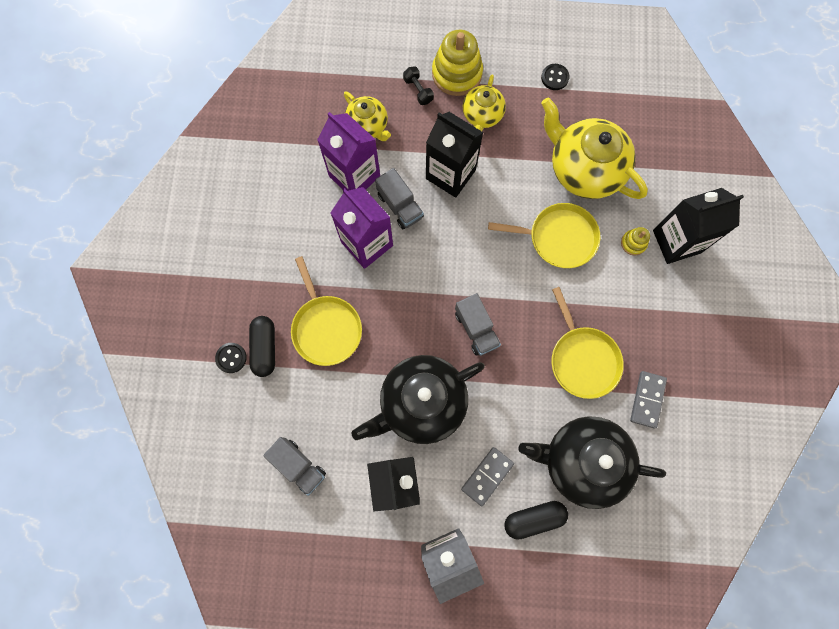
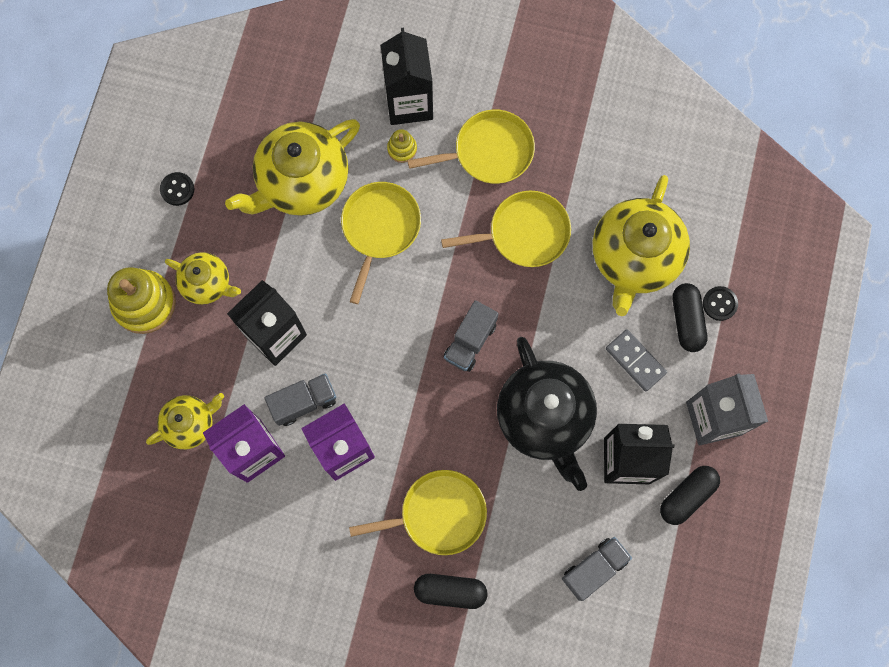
camera: 80 degrees left, 0 degrees up
(231, 358) = (455, 633): black button -> black button (719, 304)
(373, 540) = (687, 496): none -> black capsule
(418, 90) = (156, 354): black dumbbell -> none
(476, 329) = (470, 341): grey truck -> grey truck turned 135 degrees clockwise
(582, 461) = (634, 258): black teapot -> yellow teapot
(647, 399) = (579, 176): grey domino -> none
(650, 317) = (489, 151): none -> yellow pan

